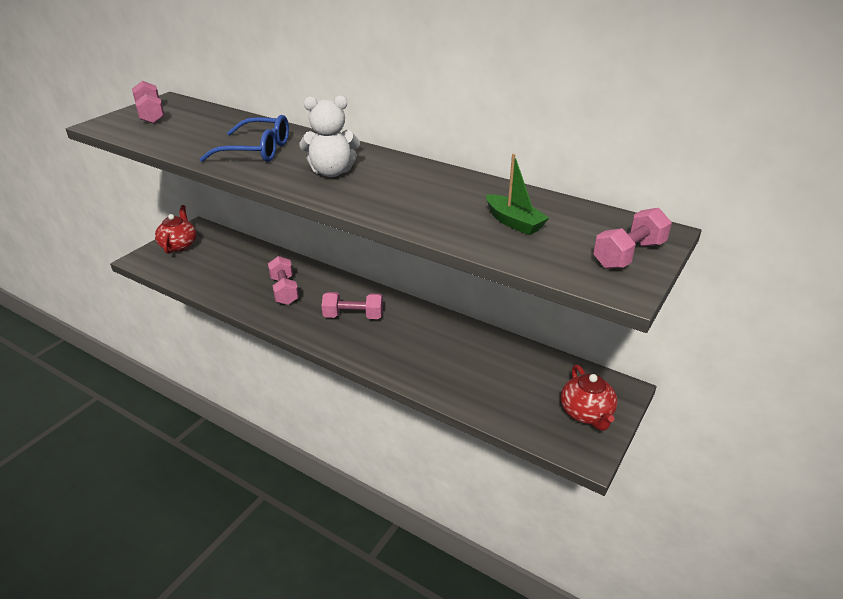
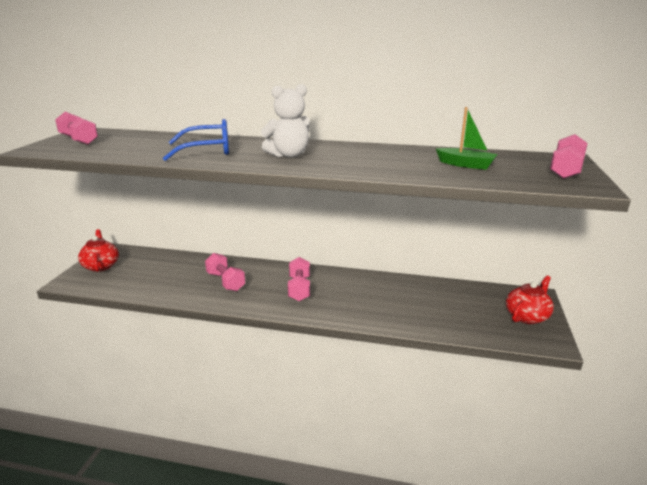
camera: 20 degrees left, 10 degrees down
(353, 316) = (299, 288): pink dumbbell -> pink dumbbell turned 75 degrees counterclockwise
(586, 413) = (527, 316): red teapot -> red teapot turned 105 degrees counterclockwise

